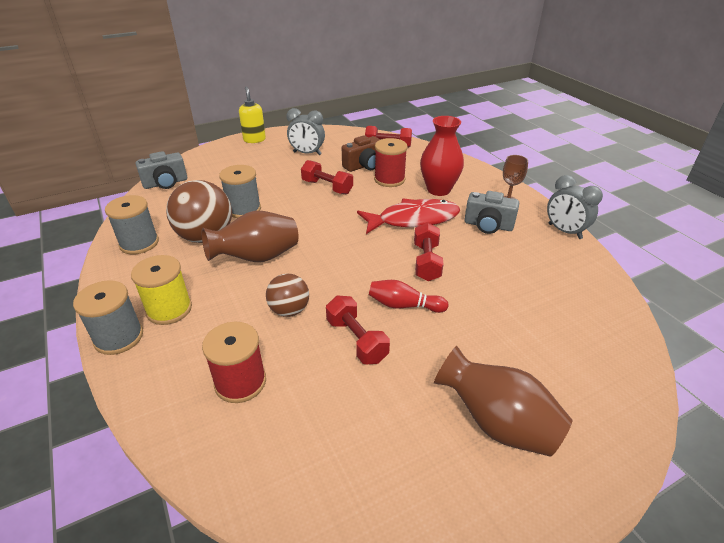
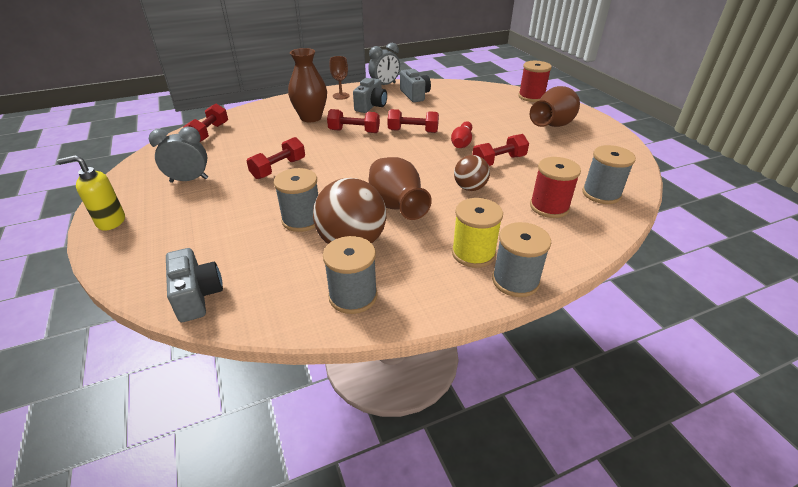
camera: 85 degrees left, 0 degrees up
(266, 452) = (601, 194): none -> grey spool
(307, 153) = (189, 180): grey clock -> grey clock turned 120 degrees counterclockwise
(364, 166) = (245, 147): brown camera -> none
(389, 179) = (281, 137): red spool -> red spool (531, 97)
(413, 219) = (354, 131): red fish -> red dumbbell
(438, 190) = (311, 117): red vase -> brown vase
(545, 259) = (415, 95): none -> grey camera

